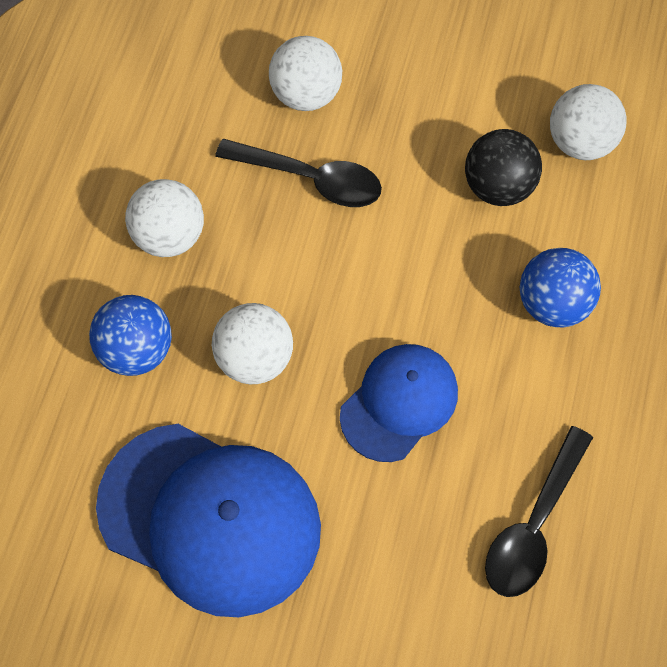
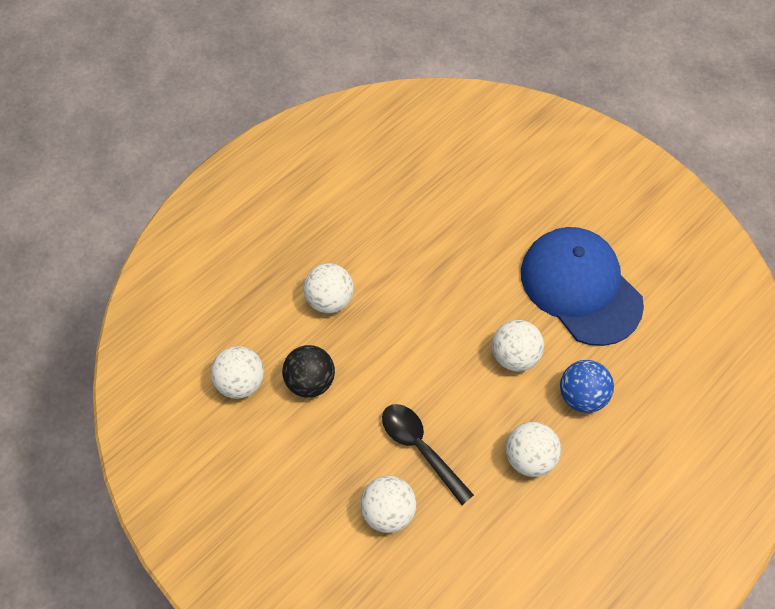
camera: 150 degrees left, 5 degrees down
(399, 403) = (448, 292): blue cap -> none
(533, 525) = (418, 205): black spoon -> none
(553, 303) = (330, 300): blue ball -> white ball

